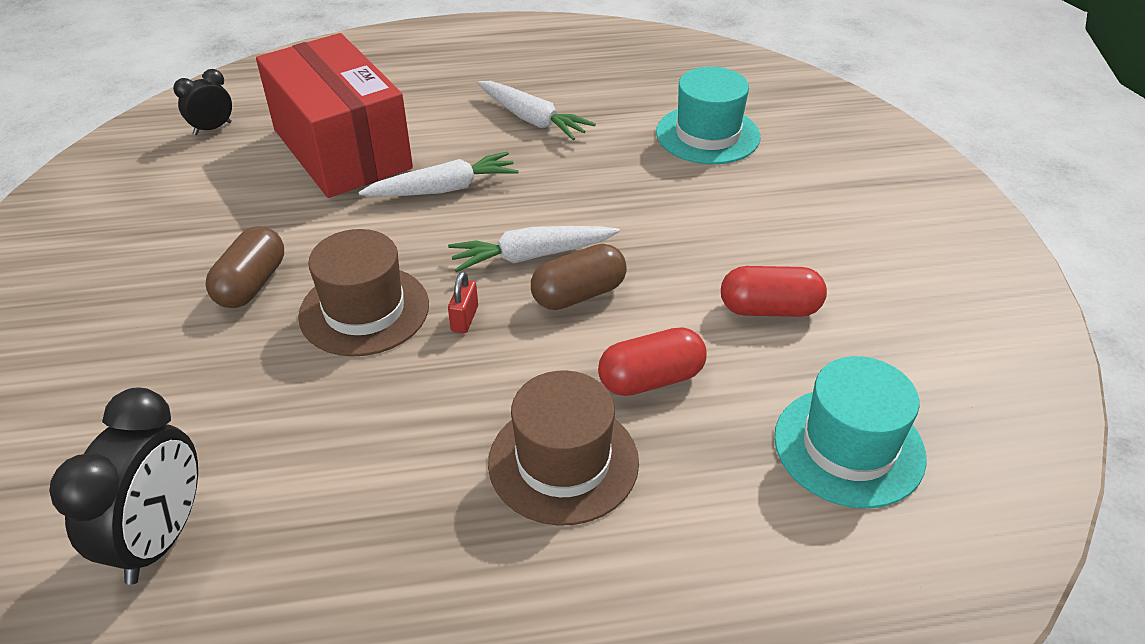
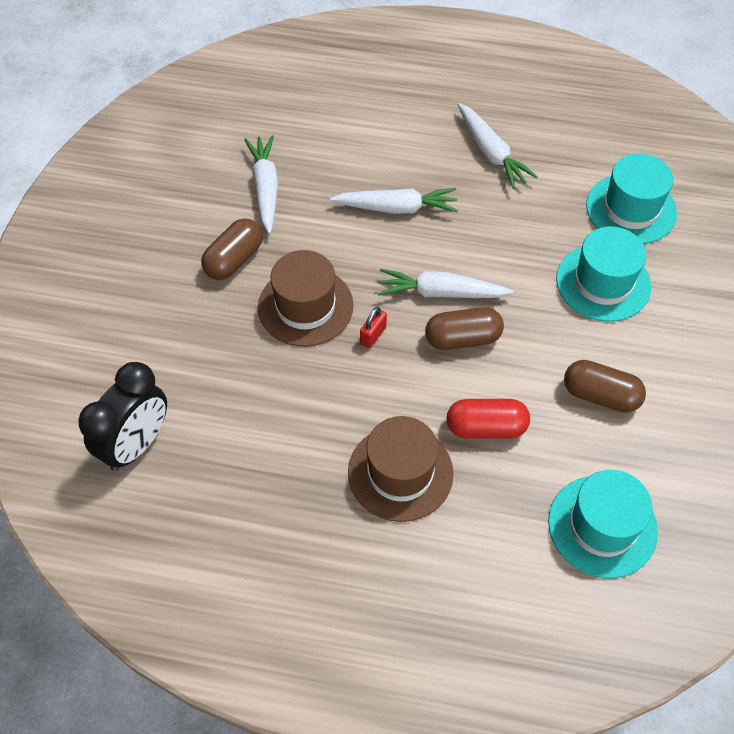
camera: 20 degrees right, 15 degrees up
(212, 128) = (239, 96): black clock -> none
(272, 205) = (265, 188): none -> white carrot
(342, 149) = (331, 144): red box -> none
(713, 203) = (603, 282): none -> turquoise hat
(769, 309) = (600, 395): red capsule -> brown capsule

